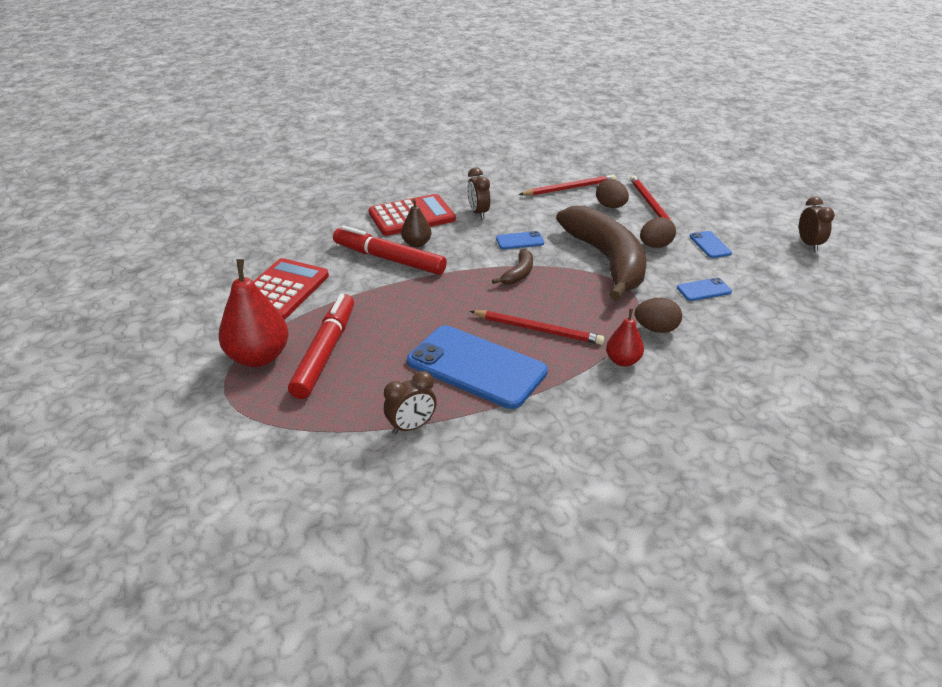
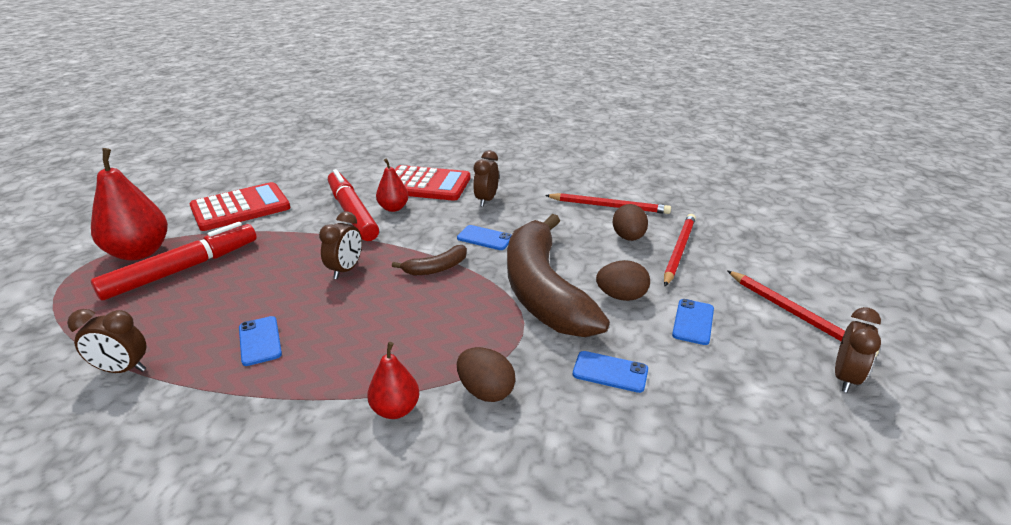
camera: 35 degrees right, 5 degrees down
(416, 244) = (393, 208): brown pear -> red pear
(457, 300) = (346, 270): none -> brown clock
(476, 367) = (260, 341): blue phone -> blue phone, size x0.43
(538, 330) = (368, 331): red pencil -> red pencil (797, 315)
(606, 260) = (543, 290): brown banana -> brown banana turned 150 degrees clockwise

